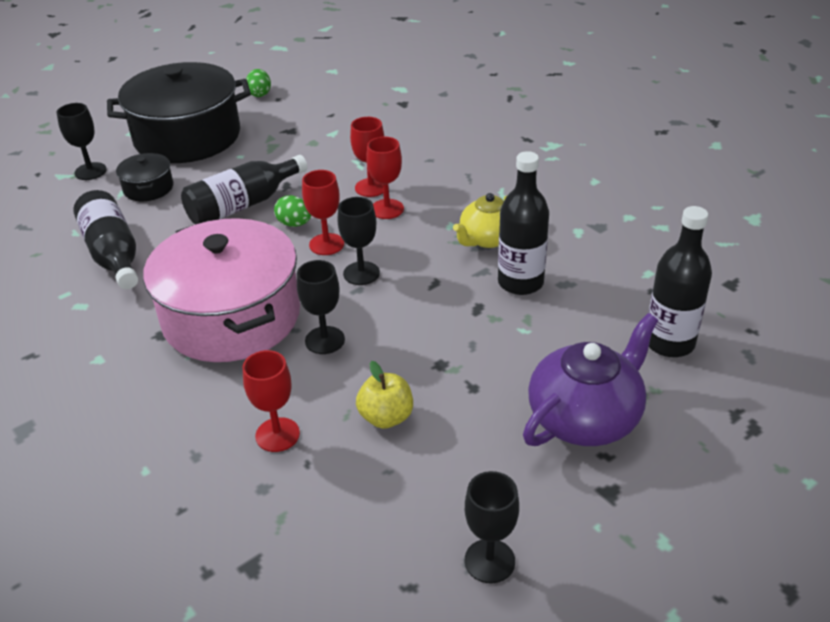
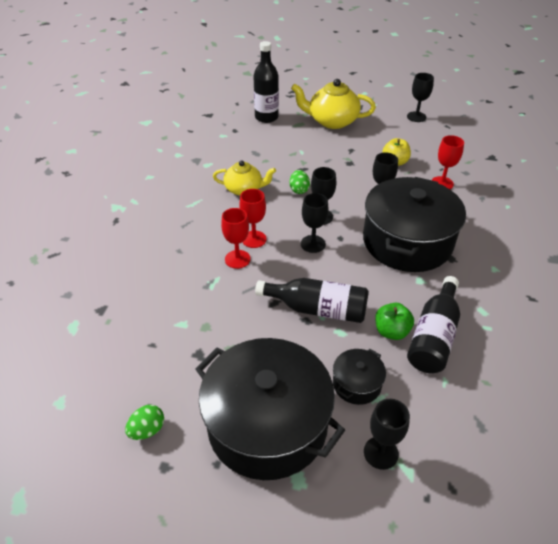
camera: 130 degrees left, 5 degrees up
(157, 233) = (391, 331): none -> green apple
(231, 317) = (407, 242): pink pot -> black pot
(294, 224) = (309, 270): green egg -> green egg (299, 190)
(326, 244) = (313, 244): red goblet -> black goblet
(520, 282) = (269, 165): black bottle -> none
(585, 418) = (332, 121): purple teapot -> yellow teapot

